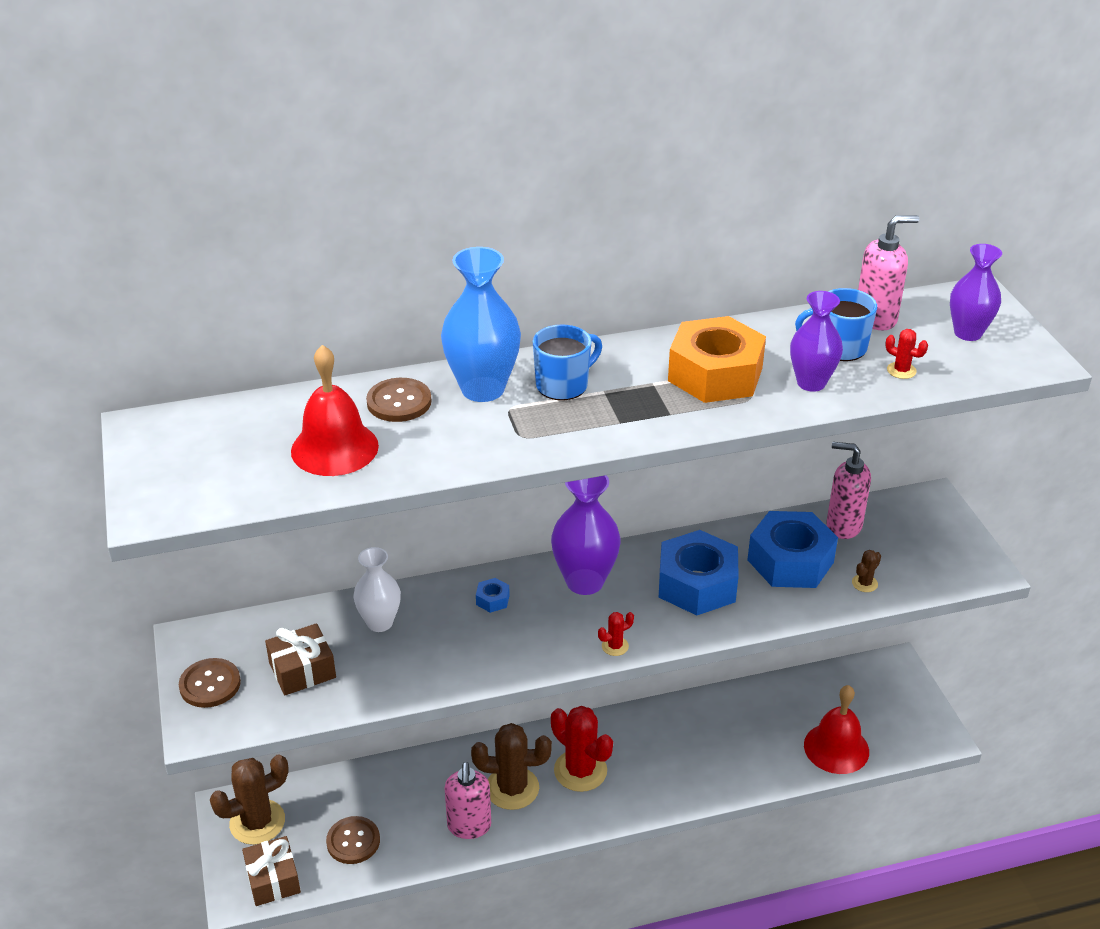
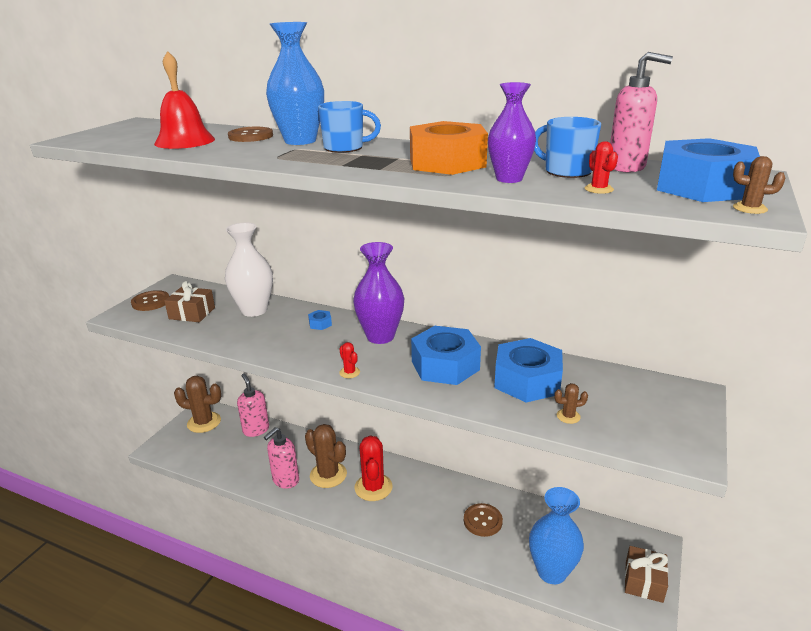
camera: 40 degrees right, 10 degrees down
(273, 879) = (177, 450): brown gift -> brown gift (644, 581)
(353, 841) = (228, 454): brown button -> brown button (482, 521)
(380, 622) = (254, 310): white vase -> white vase, size x1.51
(615, 646) = (349, 372): red cactus -> red cactus turned 45 degrees clockwise
(836, 748) = (551, 572): red bell -> blue vase
(843, 526) = (595, 378): pink soap dispenser -> pink soap dispenser (256, 430)
(968, 333) = (702, 187): purple vase -> blue nut
(1031, 356) = (750, 208): none -> brown cactus

